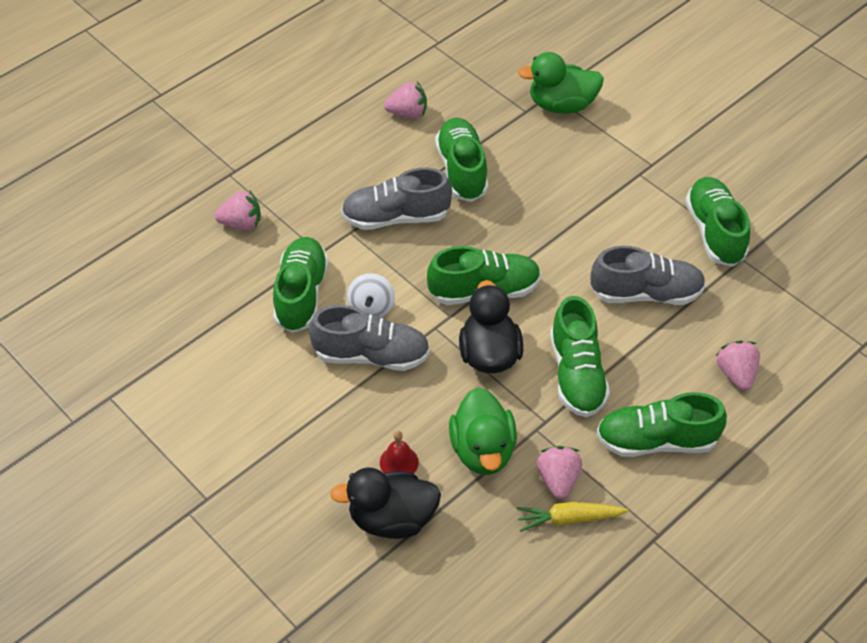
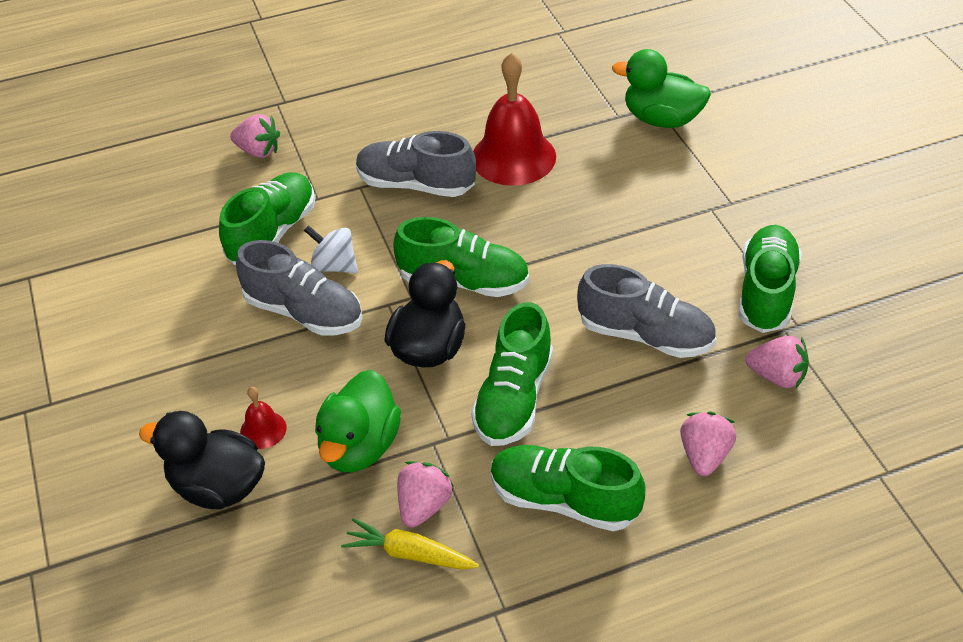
camera: 25 degrees right, 5 degrees down
(371, 308) = (334, 266): white spinning top -> white spinning top turned 90 degrees clockwise
(408, 113) = (490, 89): pink strawberry -> pink strawberry (777, 376)
(462, 170) = (513, 157): green shoe -> red bell

